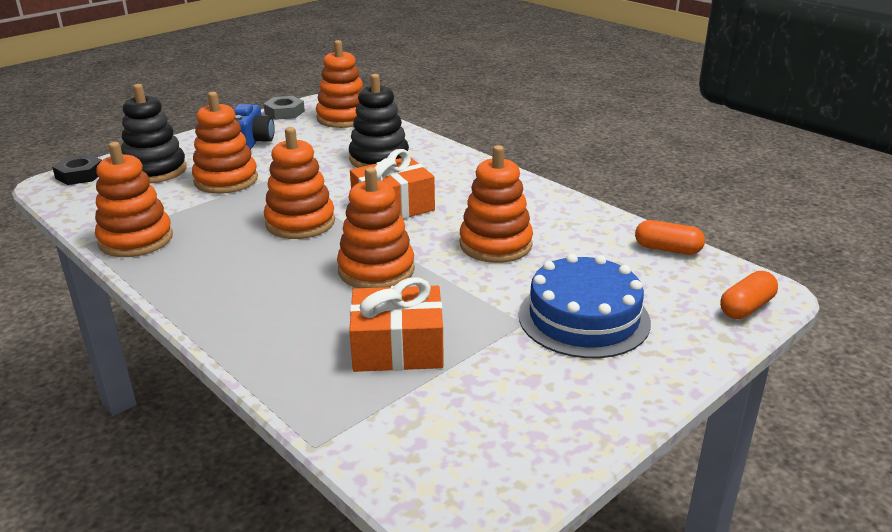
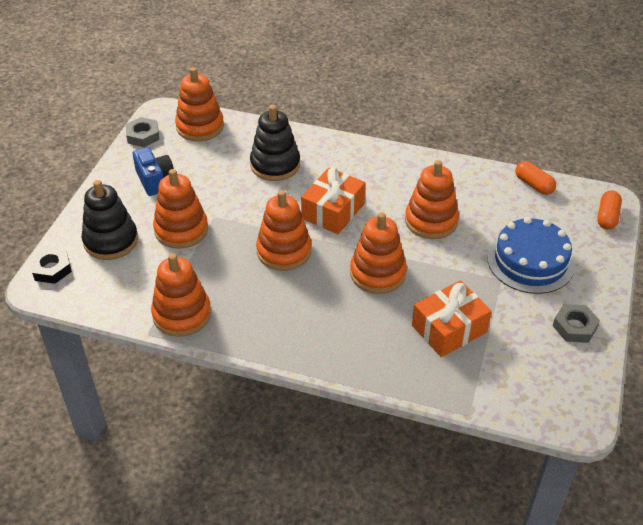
camera: 30 degrees left, 15 degrees up
(575, 406) = (574, 327): none -> grey nut
(667, 249) = (533, 185): orange capsule -> orange capsule turned 60 degrees clockwise

